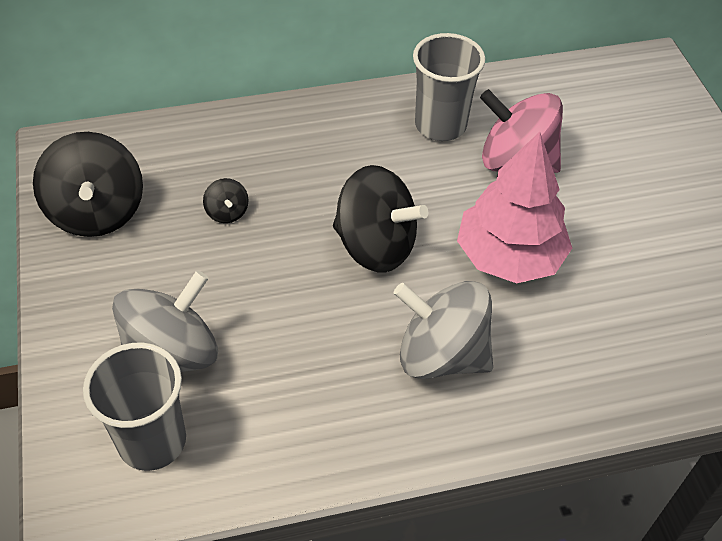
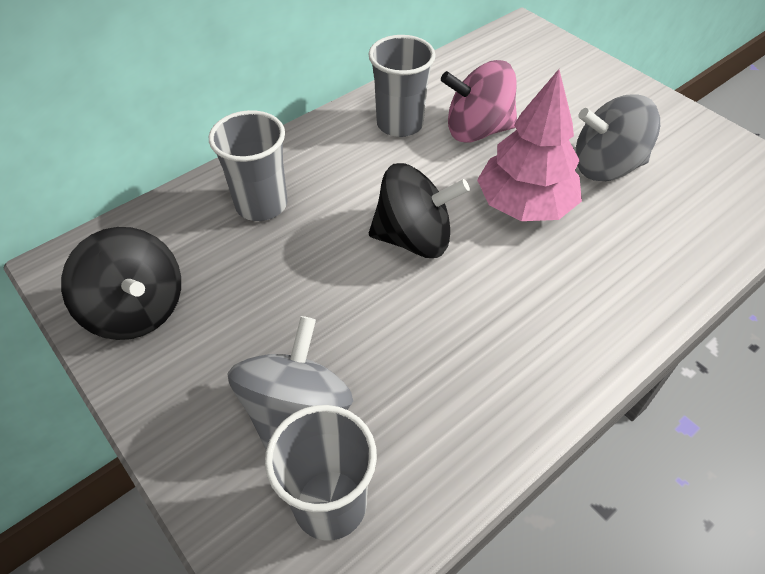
camera: 25 degrees left, 0 degrees up
(227, 212) = (265, 261): black spinning top -> none
(256, 157) = (261, 204): none -> grey cup
(441, 355) = (529, 305): grey spinning top -> grey spinning top (605, 166)

